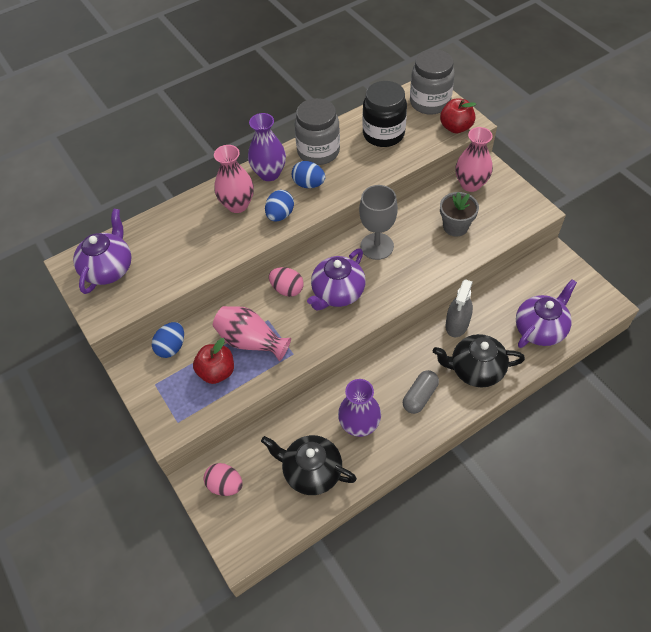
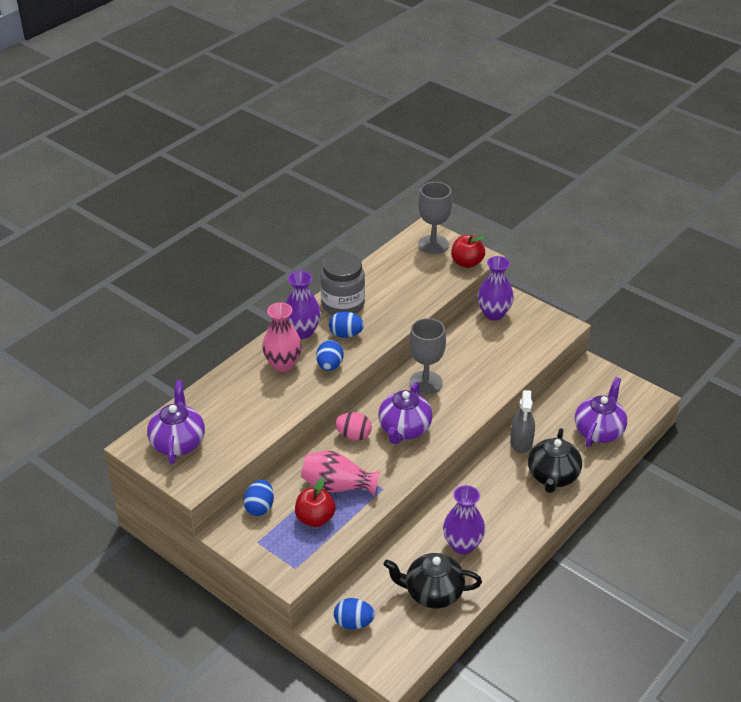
camera: 20 degrees left, 15 degrees down
(225, 485) = (353, 623): pink egg -> blue egg
(383, 134) = (400, 279): black jar -> none
(420, 396) = (510, 509): grey capsule -> none
(429, 102) = (433, 244): grey jar -> grey goblet
(455, 226) = (493, 353): grey flower pot -> none
(470, 184) = (494, 314): pink vase -> purple vase
(475, 369) = (552, 476): black teapot -> black teapot turned 60 degrees counterclockwise

